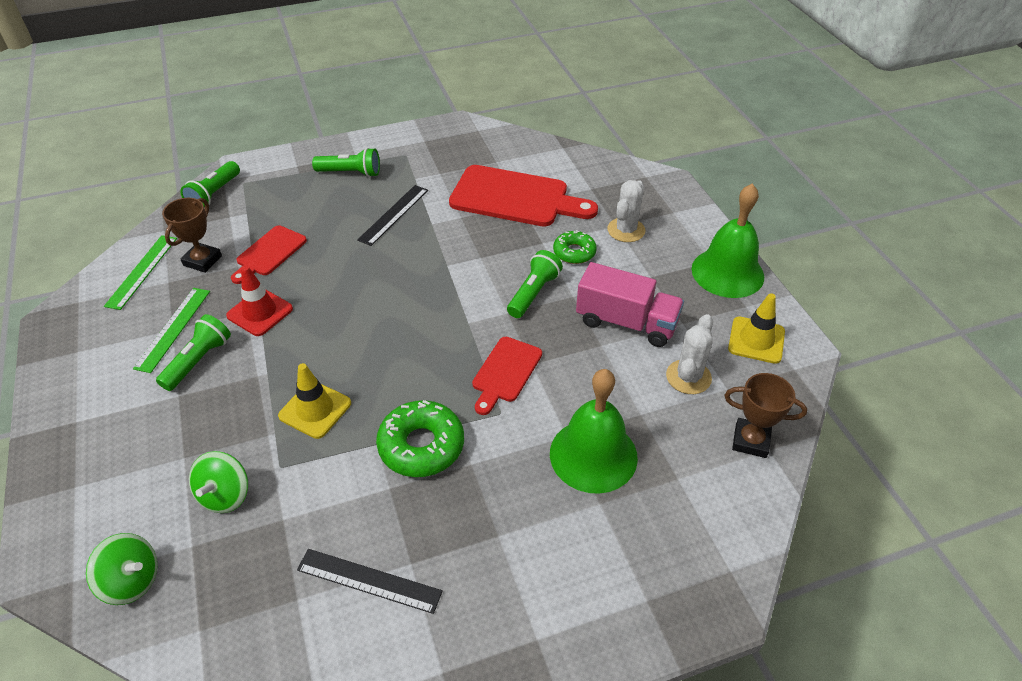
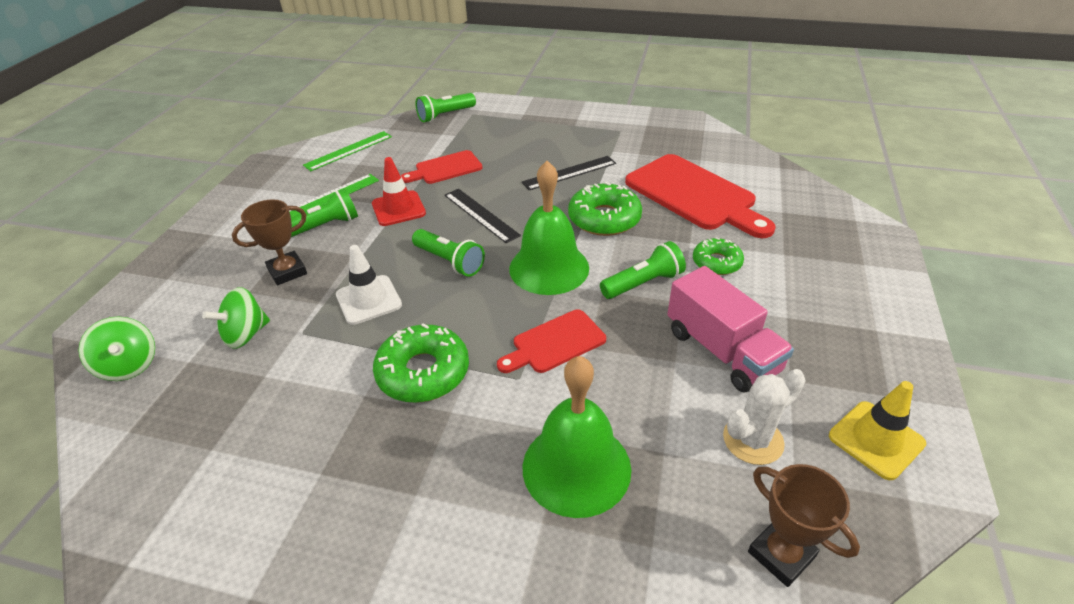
camera: 35 degrees right, 5 degrees down
(202, 260) = (394, 157): brown trophy -> brown trophy (287, 271)
(315, 409) = (369, 300): yellow traffic cone -> white traffic cone
(350, 173) = (561, 131): green flashlight -> green flashlight (449, 261)
(369, 580) = (275, 468): black ruler -> black ruler (481, 215)
(459, 248) = (604, 219): none -> green donut
(626, 230) = (792, 262): white cactus -> none
(727, 272) = (890, 349): green bell -> green bell (549, 268)

